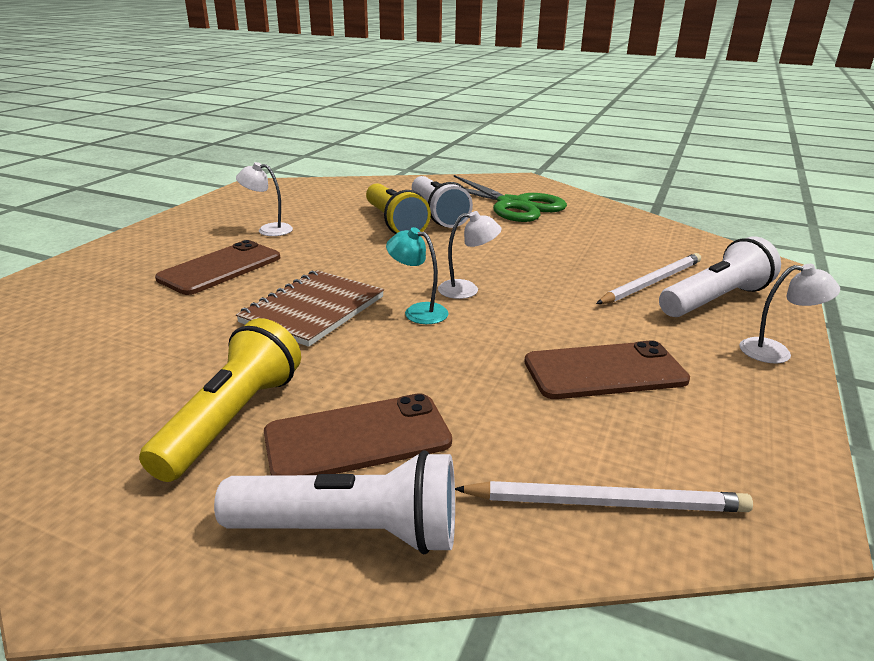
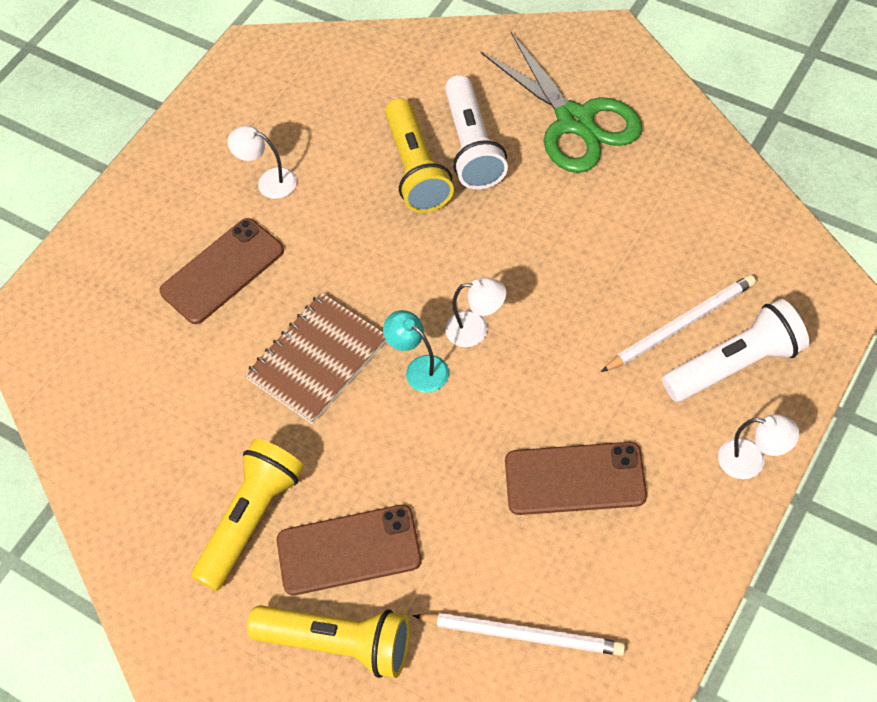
camera: 15 degrees right, 30 degrees up
(351, 531) = (338, 644): white flashlight -> yellow flashlight

